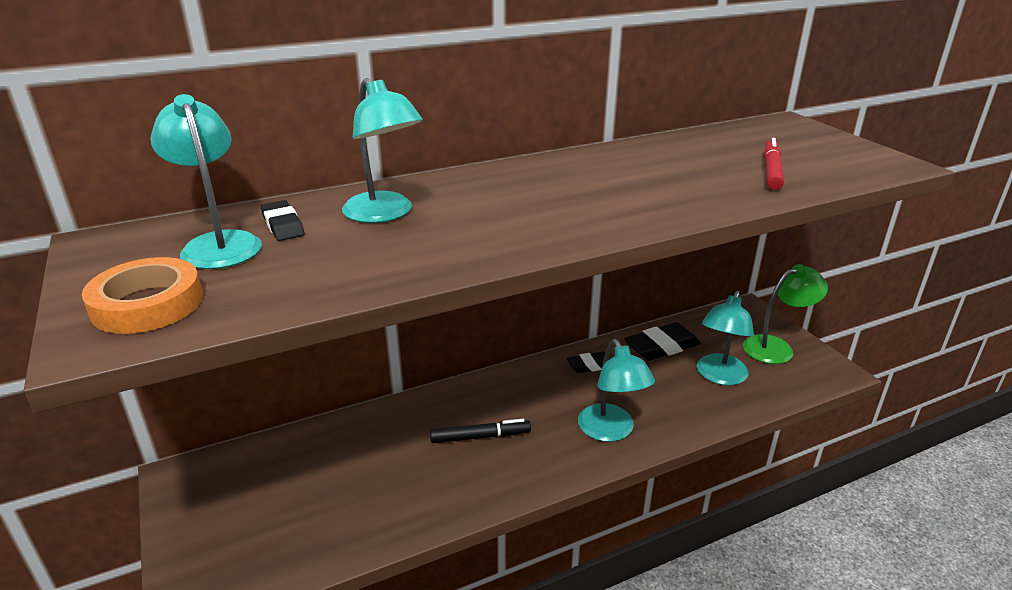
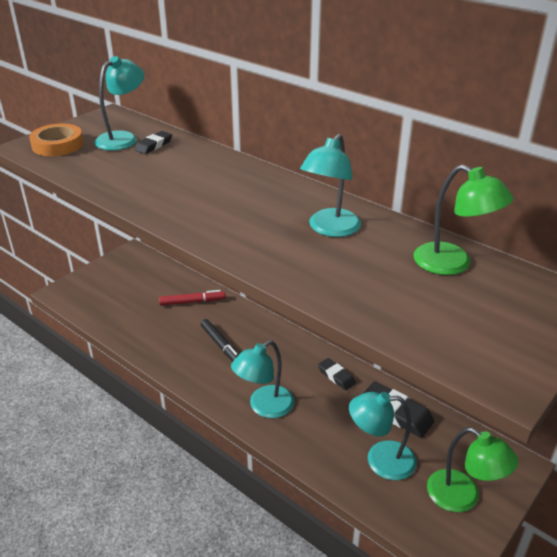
camera: 65 degrees right, 5 degrees up
(385, 214) = (187, 166): turquoise lamp -> turquoise lamp (330, 229)
(720, 142) = (453, 264): none -> green lamp
(771, 171) = (402, 300): red marker -> red marker (192, 302)

